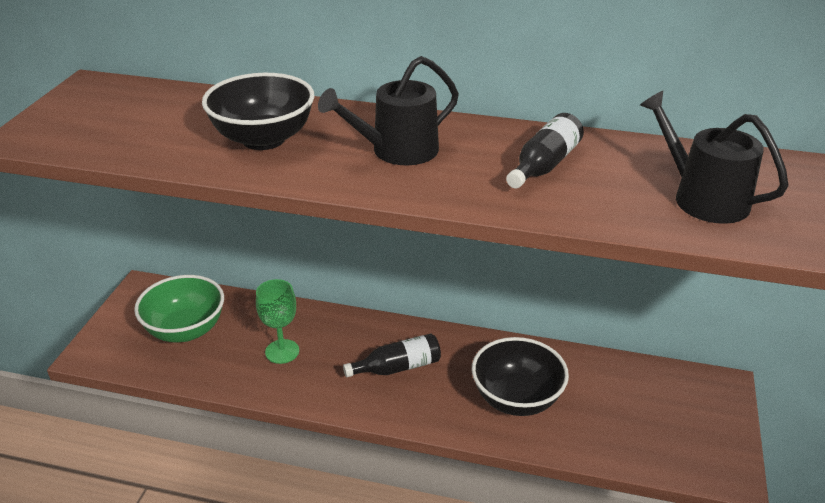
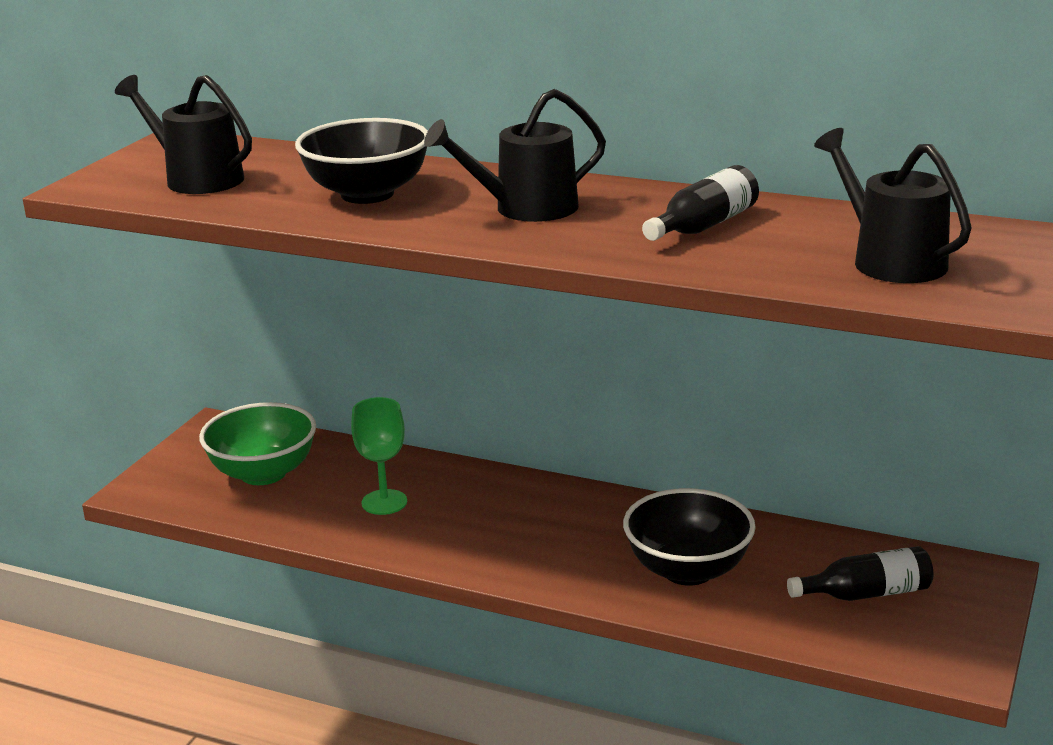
camera: 10 degrees right, 10 degrees down
(116, 126) = (197, 179): none -> black watering can
(398, 367) = (534, 527): black bottle -> black bottle (866, 593)

